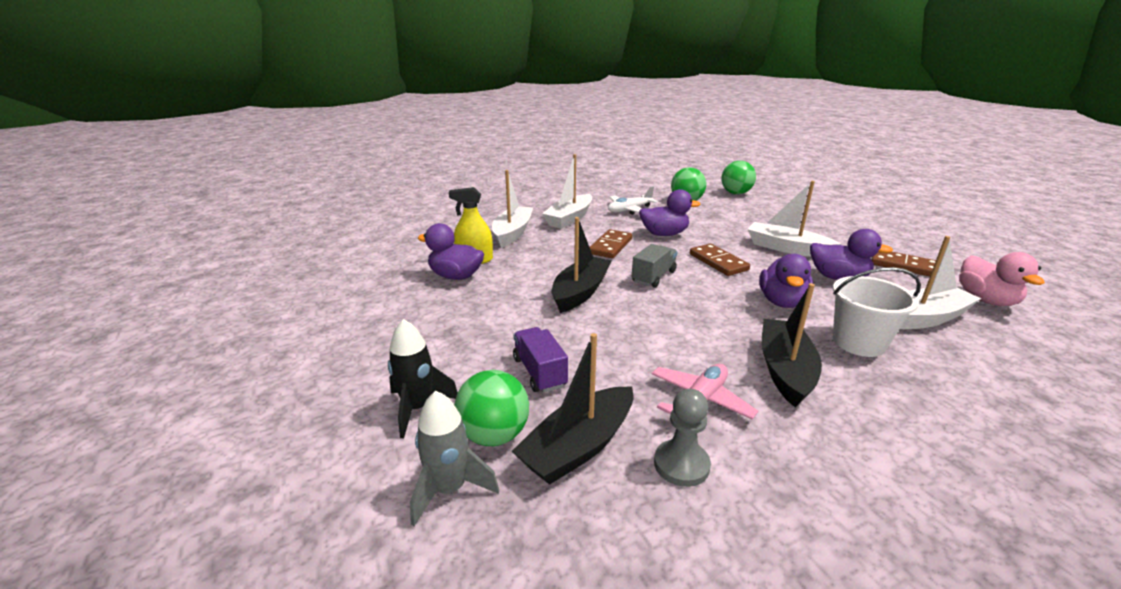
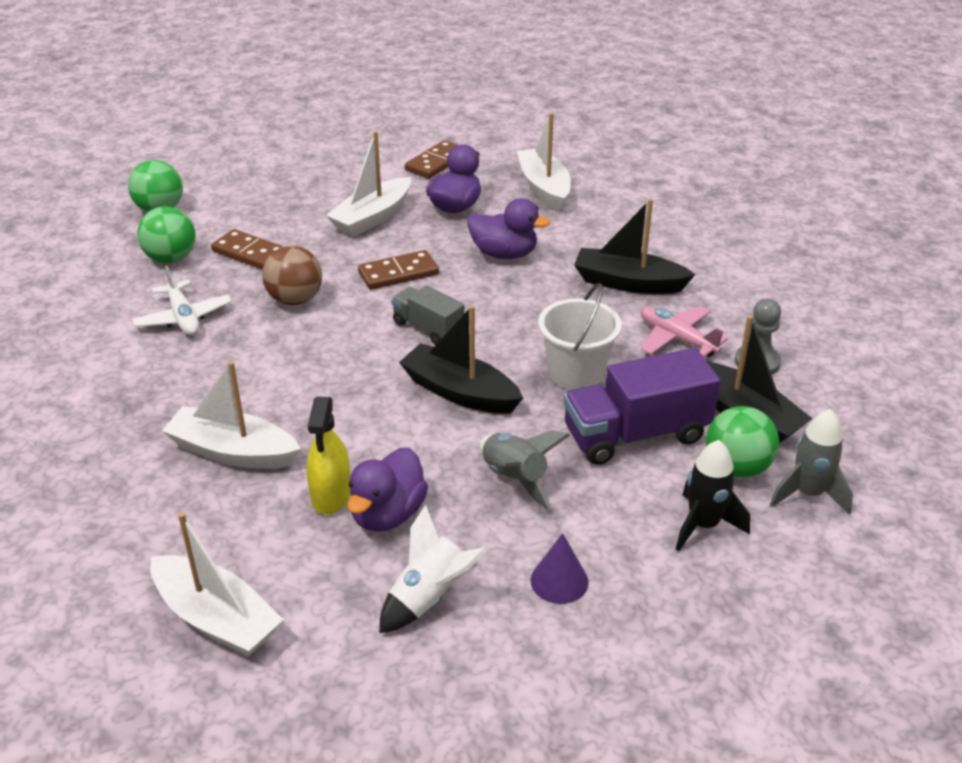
camera: 85 degrees left, 10 degrees up
(378, 337) = (559, 581): none -> purple cone
(381, 293) = (429, 597): none -> white rocket
(485, 317) = (515, 479): none -> grey rocket
(539, 372) = (636, 434): purple truck -> purple truck, size x1.70
(569, 218) = (193, 384): white boat -> white boat (216, 618)
(610, 246) = (322, 353): brown domino -> brown domino (250, 253)
(664, 234) = (295, 299): purple duck -> brown ball
(858, 342) = (584, 233): white bucket -> white bucket (576, 373)
(986, 300) = (514, 148): pink duck -> none

